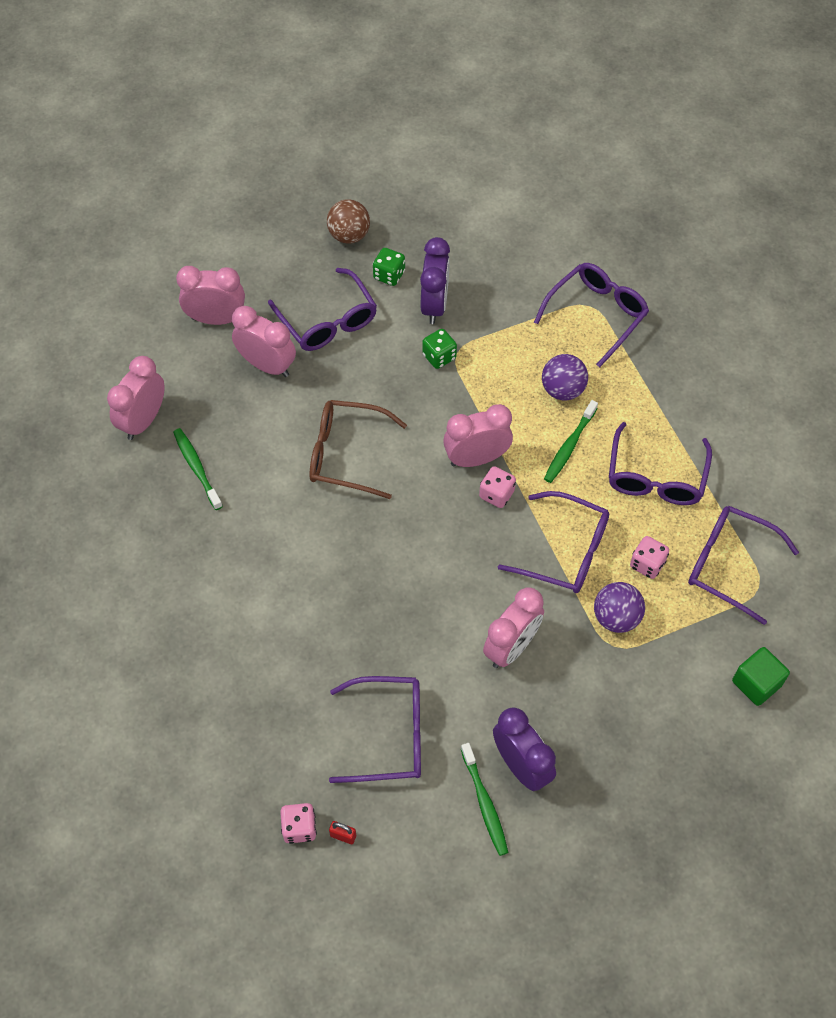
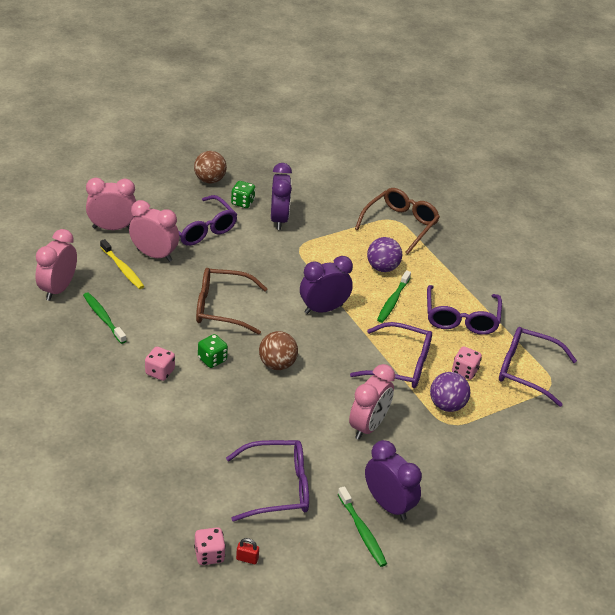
camera: 10 degrees left, 20 degrees down
(225, 388) = (122, 269): none -> yellow toothbrush
(407, 547) = (277, 364): none -> brown ball
(439, 357) = (286, 249): green dice -> green dice (212, 359)
(476, 458) = (323, 309): pink clock -> purple clock
(496, 494) = (342, 330): pink dice -> pink dice (160, 372)
(596, 315) = (400, 225): purple glasses -> brown glasses
(756, 683) = (562, 444): green cube -> none

